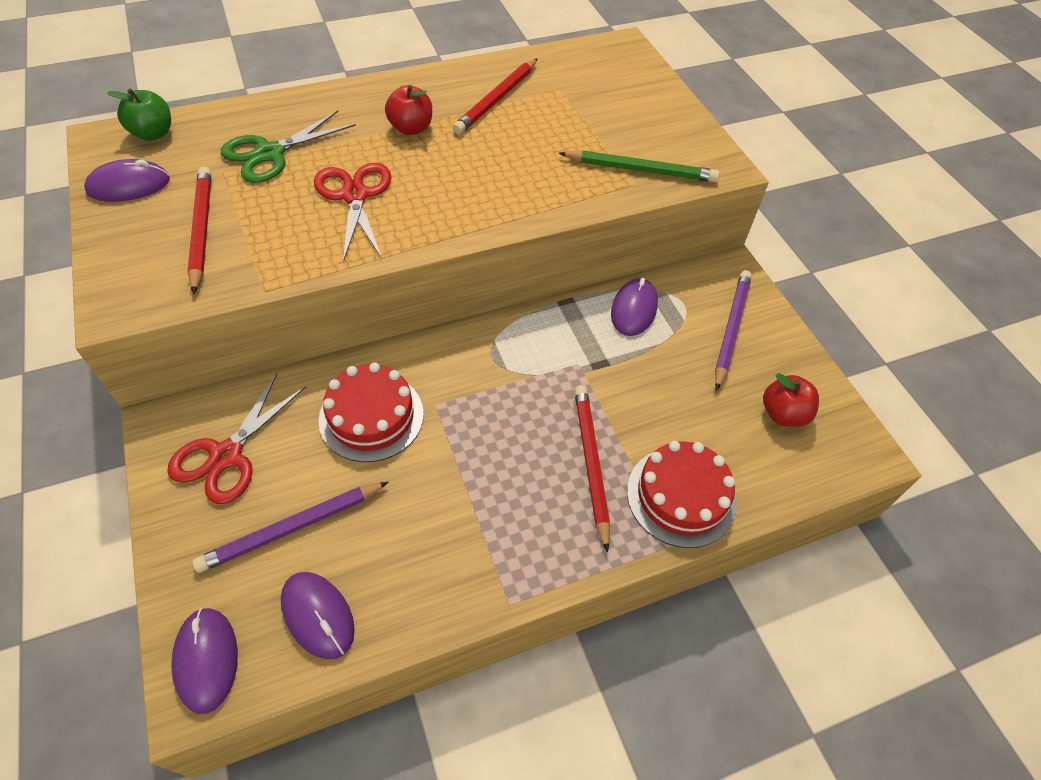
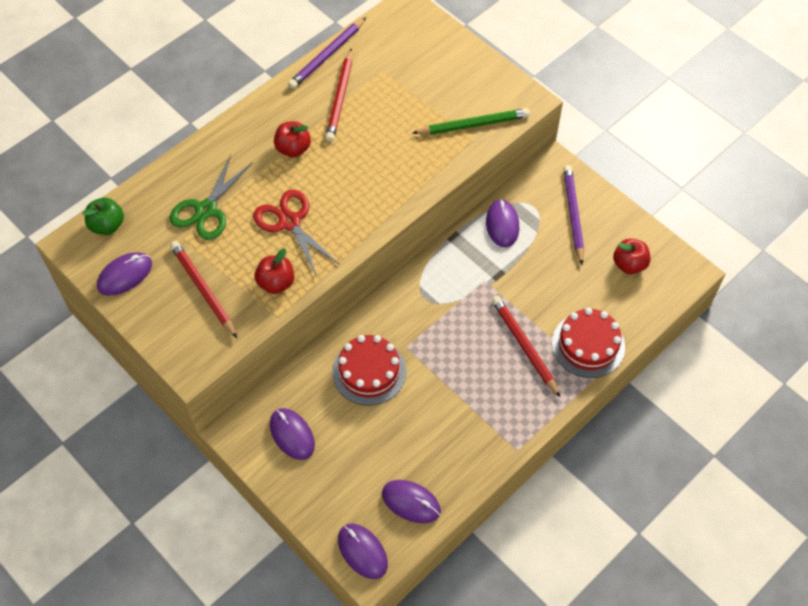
camera: 20 degrees left, 5 degrees up
(226, 455) = (292, 435): red scissors -> purple mouse
(291, 253) = (276, 283): none -> red apple
(291, 528) = (363, 461): purple pencil -> purple pencil (327, 56)

